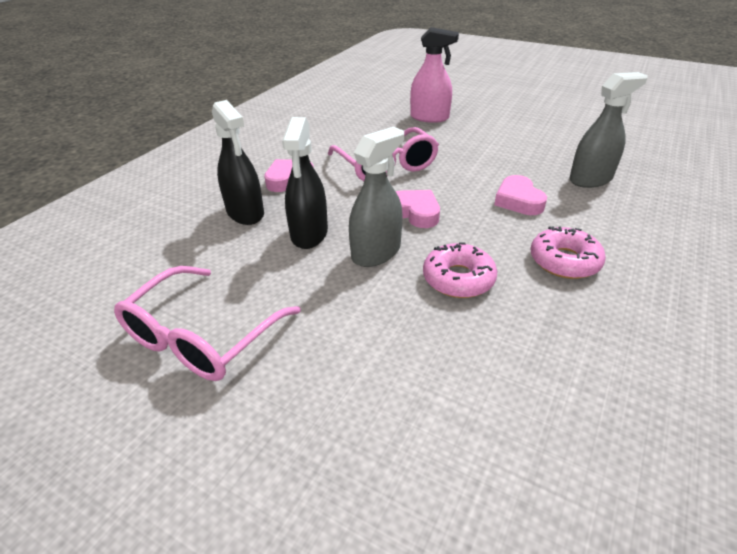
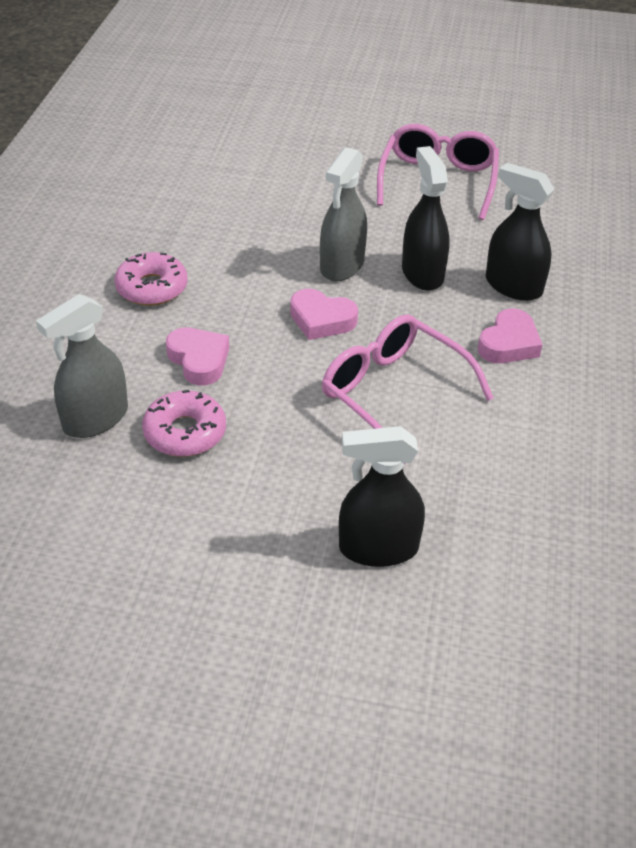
camera: 160 degrees right, 5 degrees up
(429, 117) = (378, 548): pink spray bottle -> black spray bottle
(458, 279) = (254, 254): pink donut -> pink donut (185, 432)

